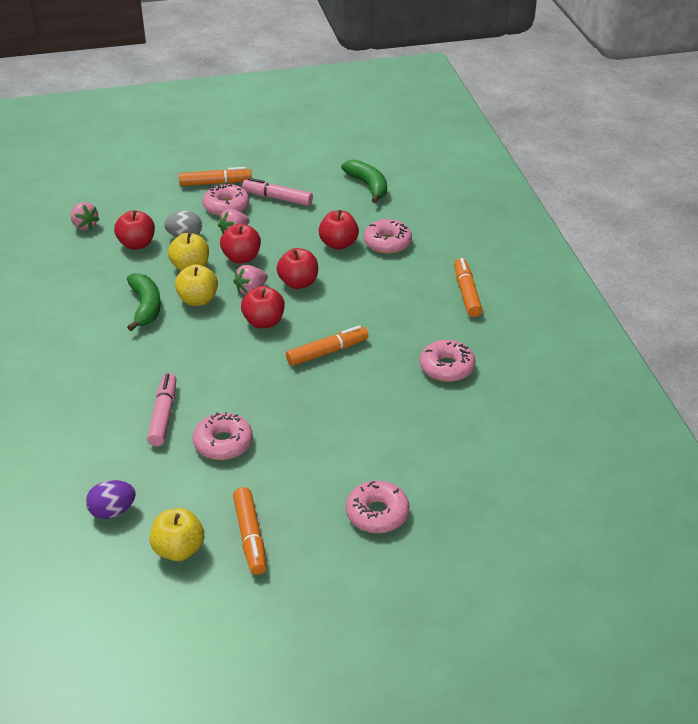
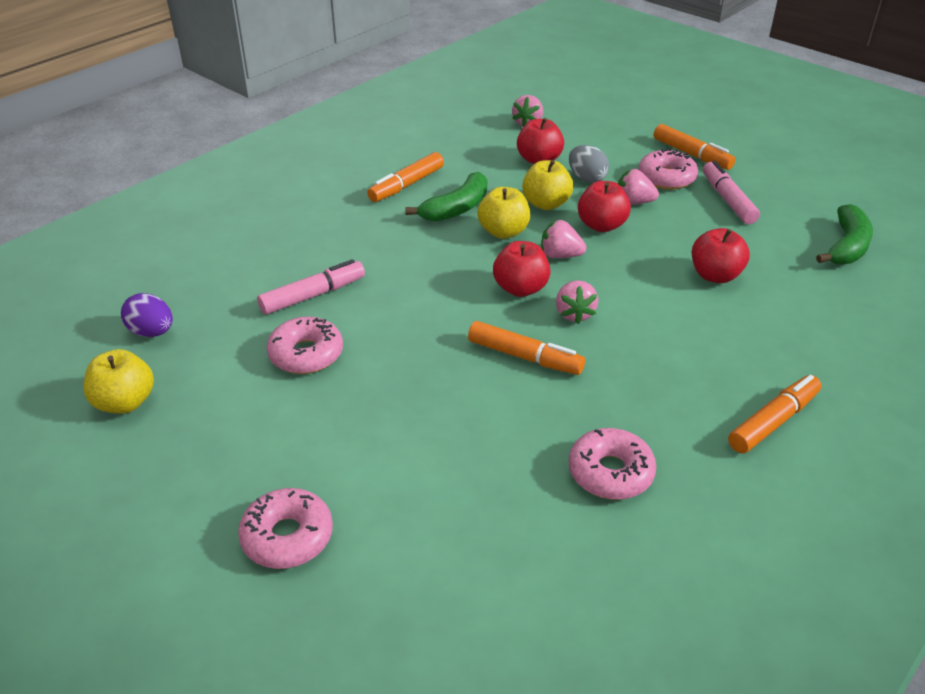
camera: 55 degrees right, 0 degrees up
(250, 536) = (177, 445): orange marker -> orange marker (407, 185)
(298, 283) = (612, 280): red apple -> none
(311, 313) = (574, 314): none -> pink strawberry
(387, 243) = (770, 309): pink donut -> none

